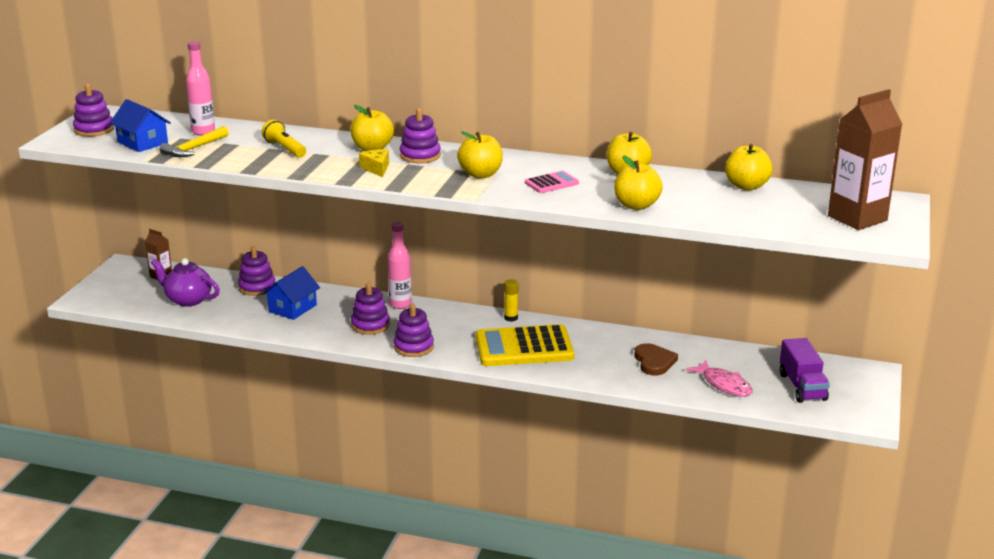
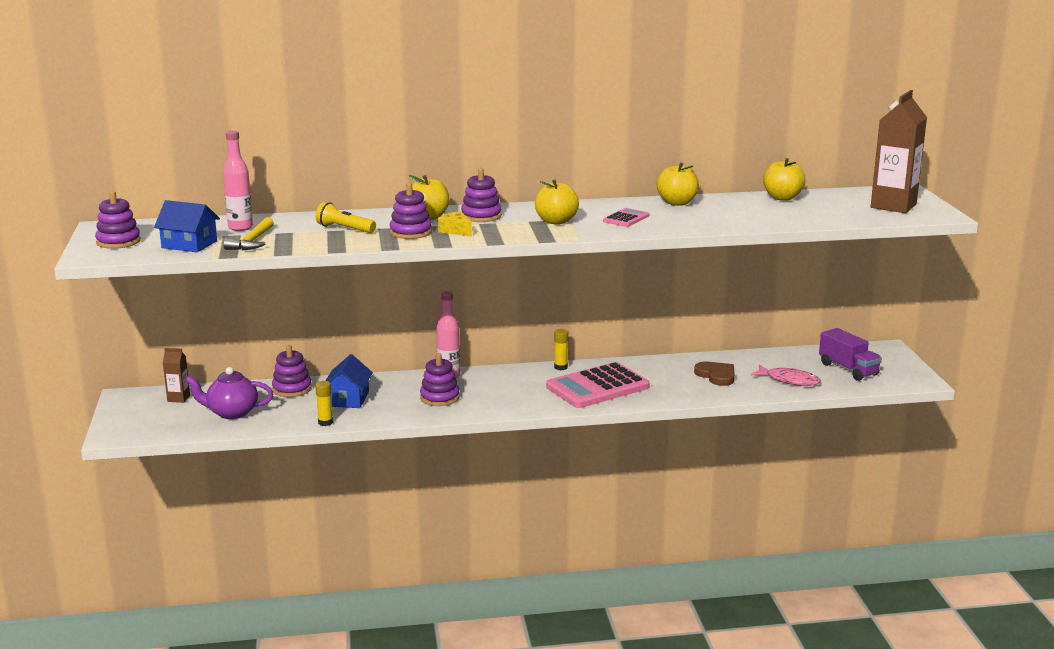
camera: 25 degrees left, 5 degrees down
(251, 327) = (325, 422): none -> yellow glue stick
(413, 347) = (500, 406): purple stacking toy -> purple stacking toy (410, 232)
(524, 347) = (597, 387): yellow calculator -> pink calculator
(636, 205) = (718, 223): yellow apple -> none

